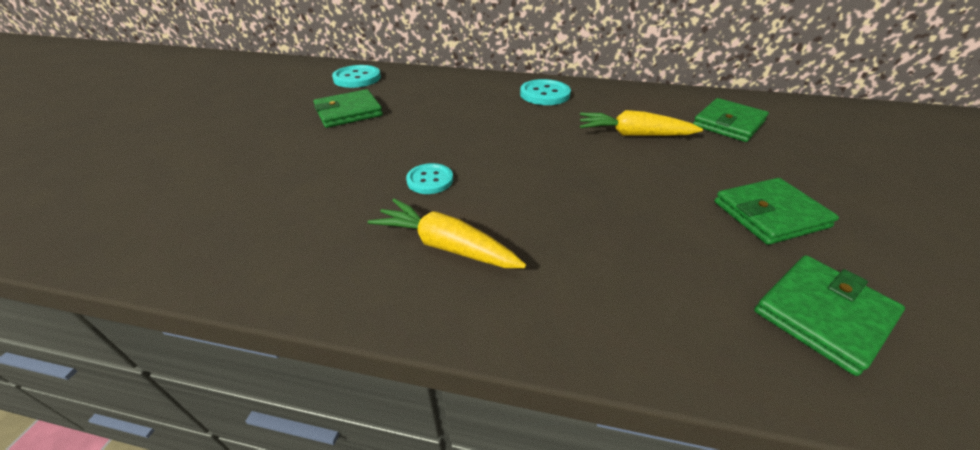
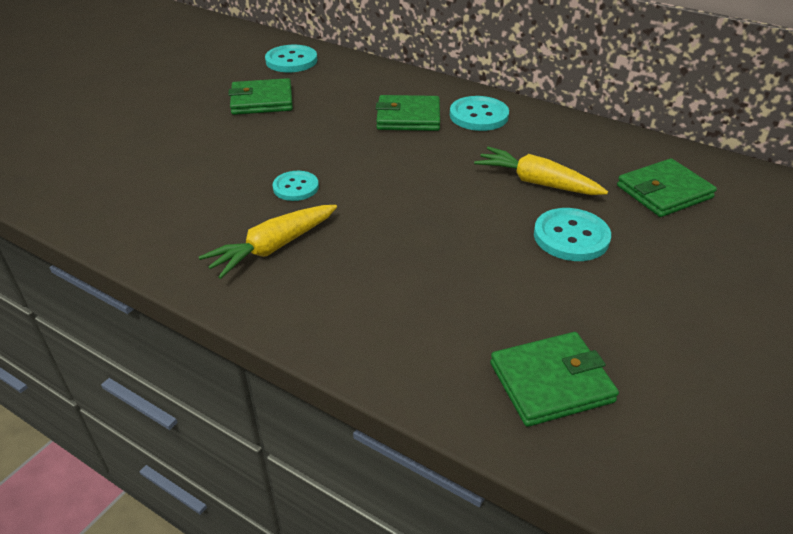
camera: 20 degrees right, 0 degrees up
(446, 245) = (273, 248): yellow carrot -> yellow carrot turned 90 degrees counterclockwise
(700, 171) = (571, 237): none -> turquoise button
(770, 214) = (599, 294): green wallet -> green wallet (408, 117)

